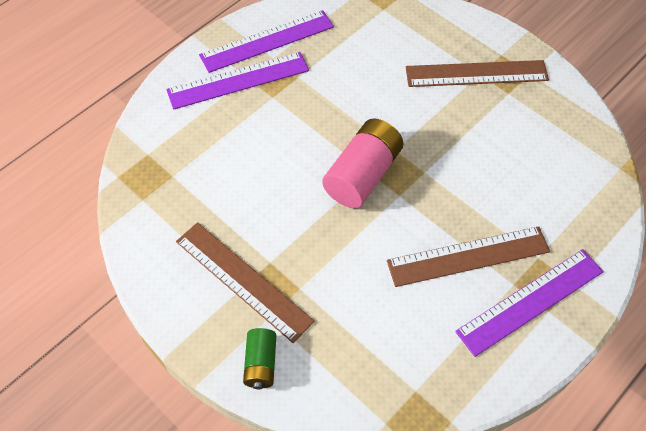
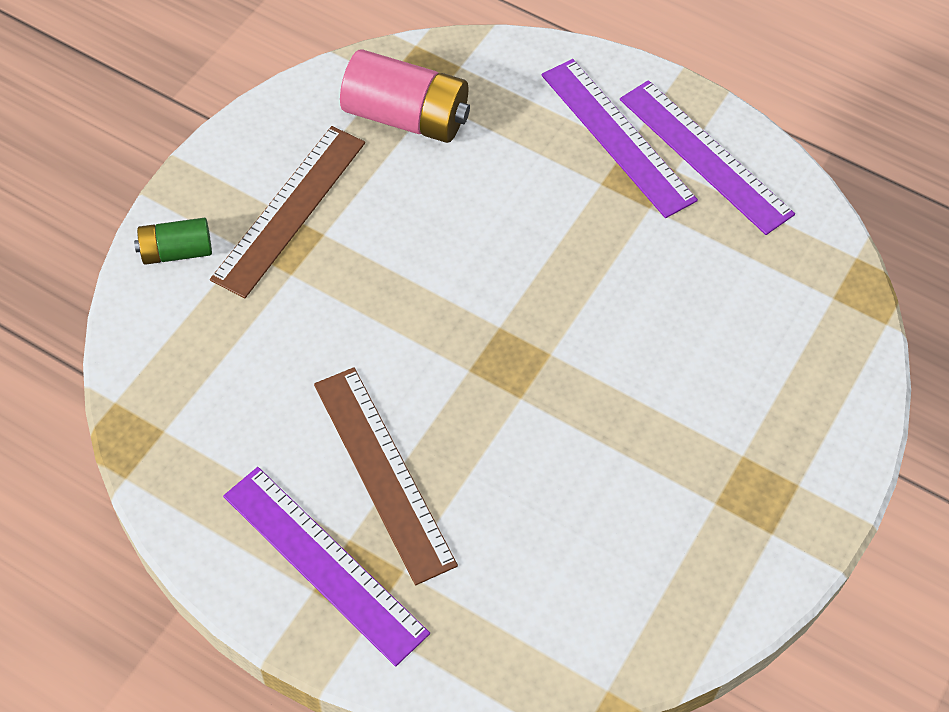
camera: 75 degrees right, 0 degrees up
(362, 175) = (492, 318): pink battery -> pink battery (406, 117)
(476, 74) = (740, 450): brown ruler -> none

